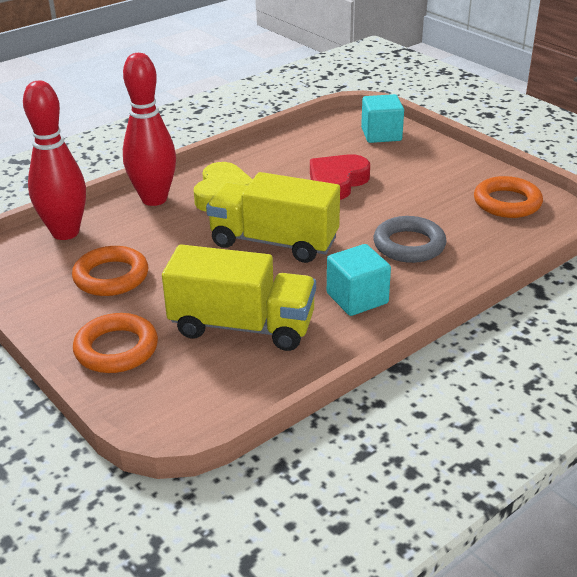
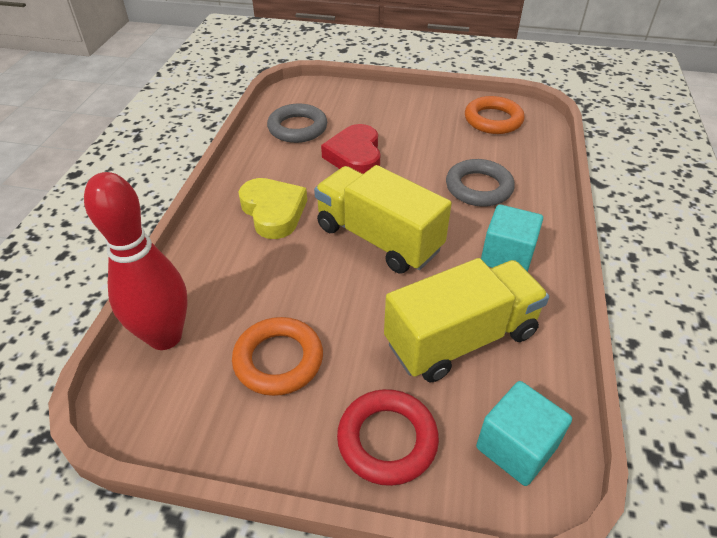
camera: 40 degrees left, 10 degrees up
(116, 349) = (387, 440): orange ring -> red ring
(154, 199) = (214, 249): red bowling pin -> none
(274, 242) = (378, 238): yellow truck -> yellow truck turned 60 degrees clockwise
(319, 145) = (297, 128): none -> grey ring
(381, 134) = (334, 99): turquoise cube -> turquoise cube (516, 447)

